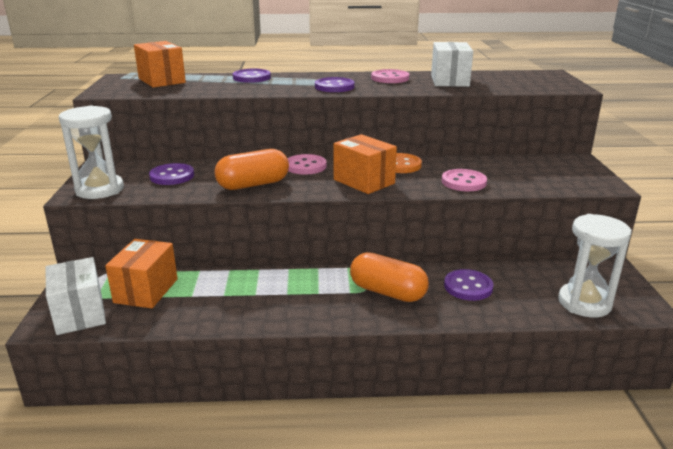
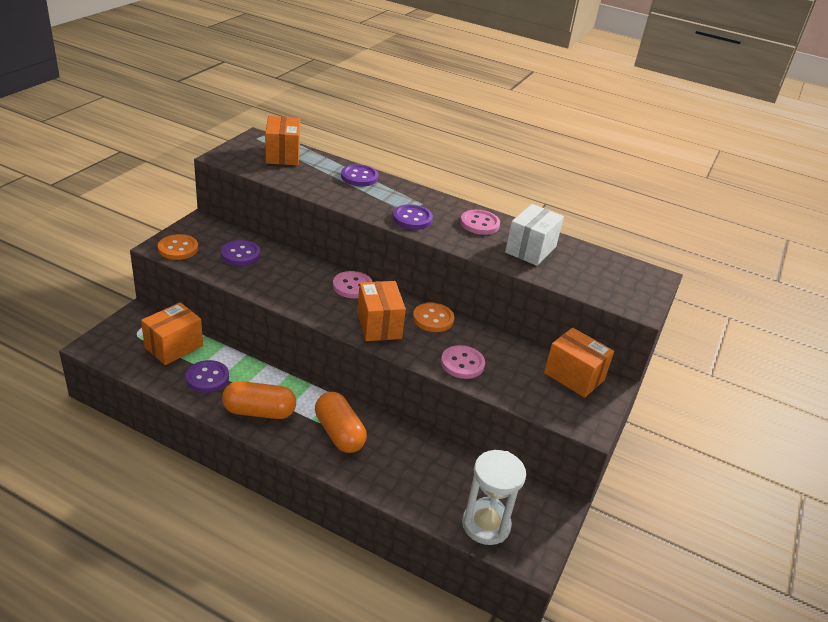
camera: 25 degrees right, 10 degrees up
(80, 313) = (118, 347): white box -> none
(99, 190) = (178, 248): white hourglass -> orange button
(253, 185) = (289, 290): orange capsule -> orange capsule (259, 412)
(468, 287) = (408, 460): purple button -> purple button (207, 378)
(549, 163) = (574, 376): none -> orange box

